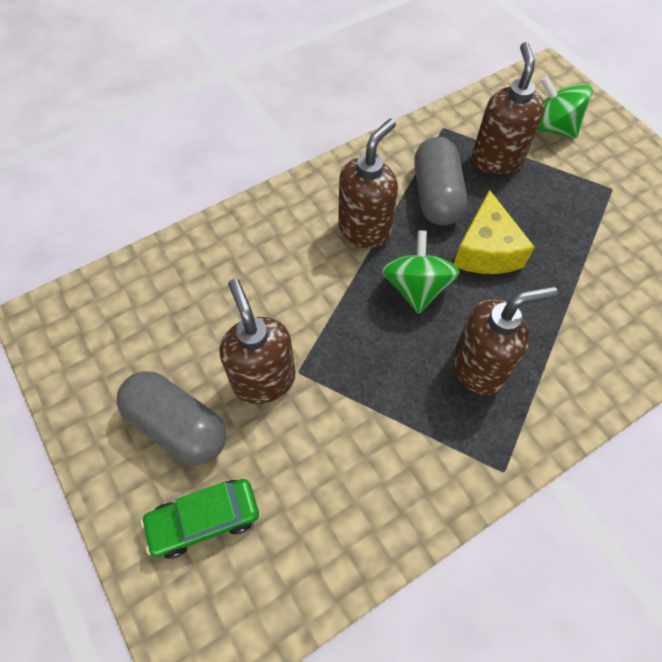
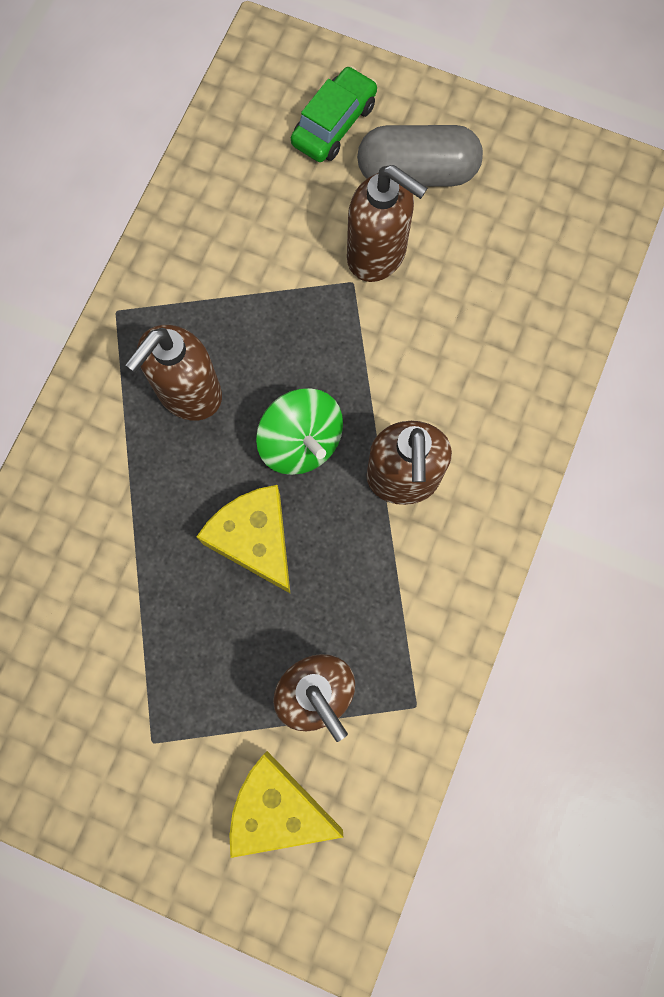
camera: 145 degrees right, 15 degrees up
(436, 195) = (356, 582): grey capsule -> none
(551, 127) = (277, 807): green spinning top -> yellow cheese

